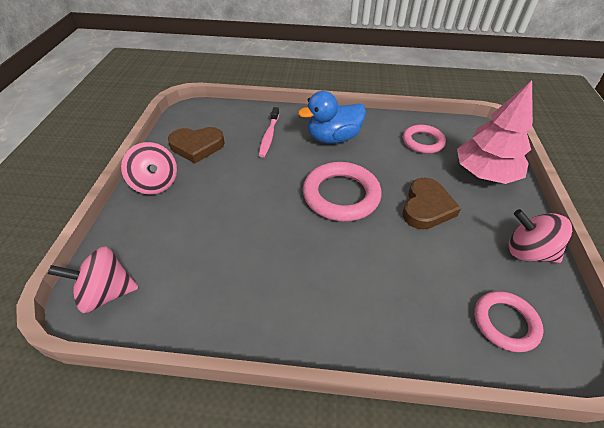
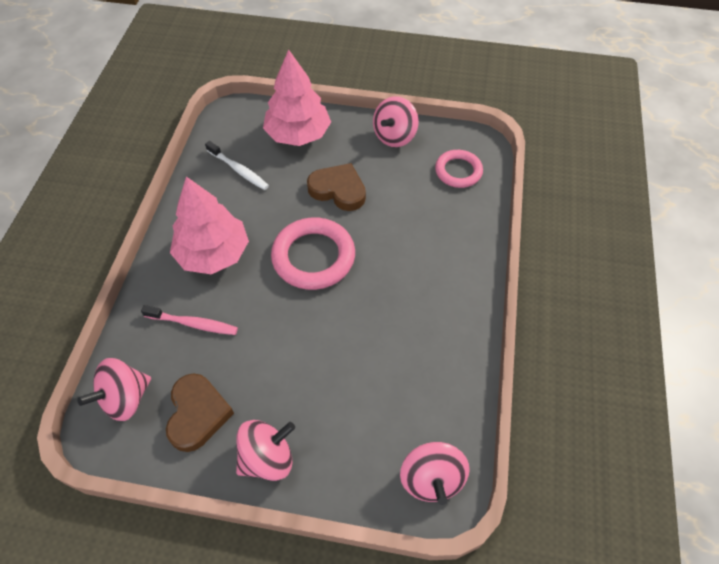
camera: 85 degrees left, 10 degrees up
(213, 116) = (125, 398): none -> pink spinning top
(333, 138) = (213, 253): blue duck -> pink tree
(423, 142) = (238, 170): pink ring -> white toothbrush

